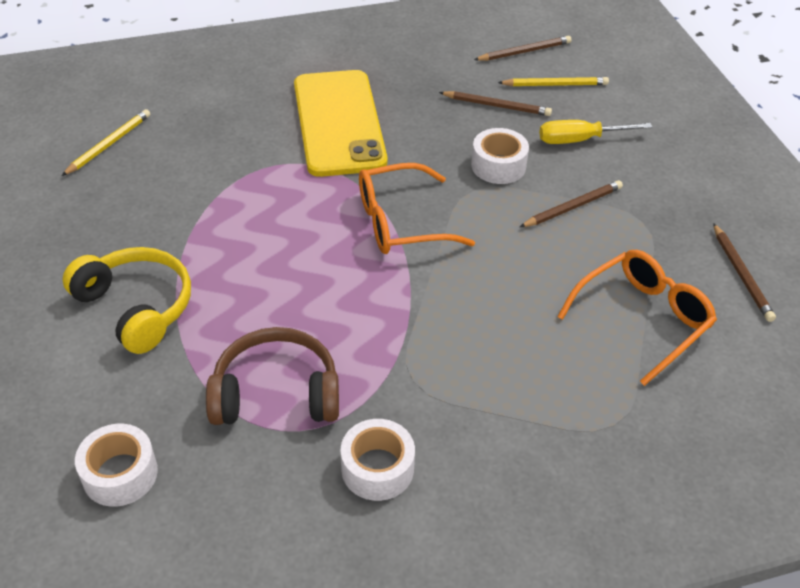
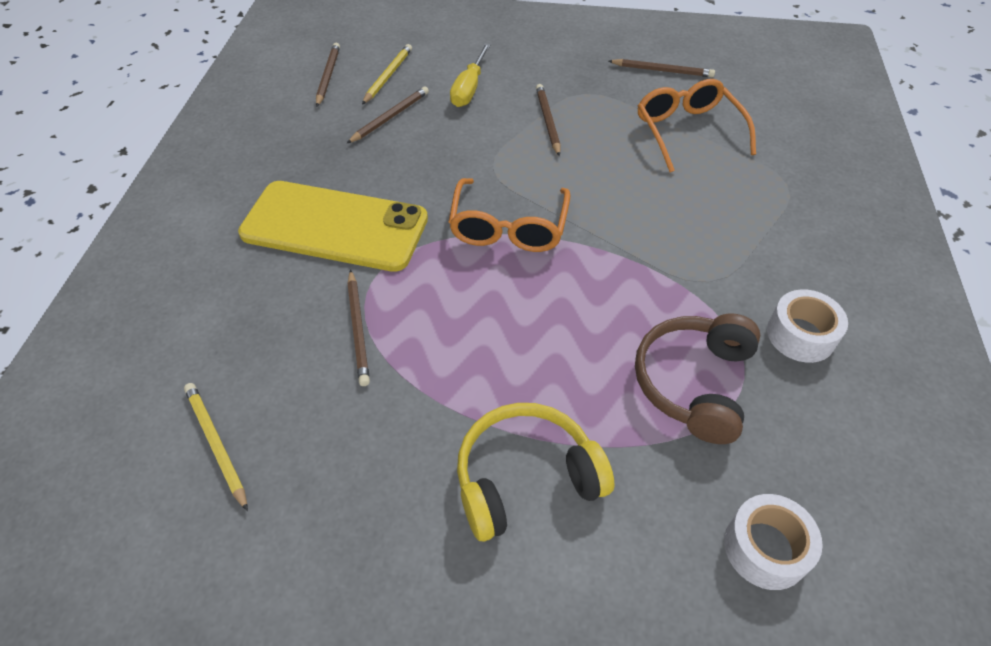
camera: 65 degrees left, 5 degrees up
(238, 173) = (358, 329): none -> brown pencil
(498, 166) = (471, 143): white tape -> none

